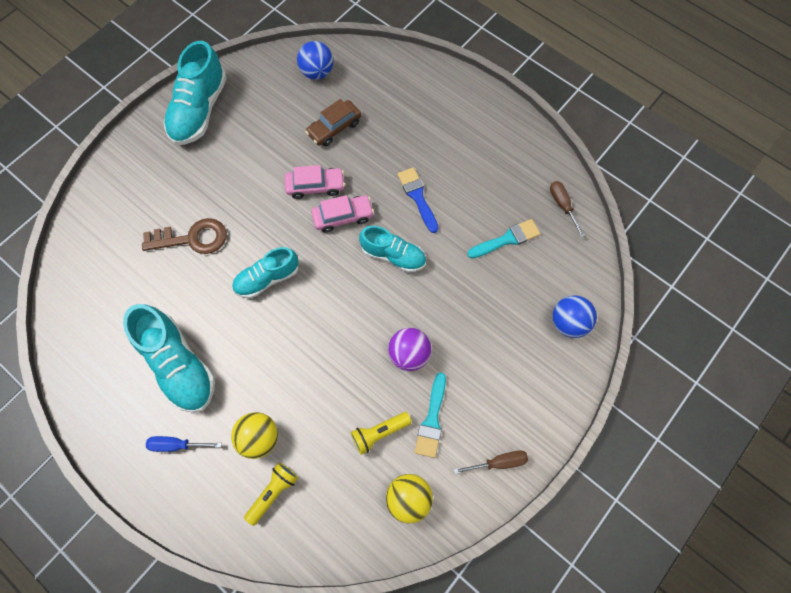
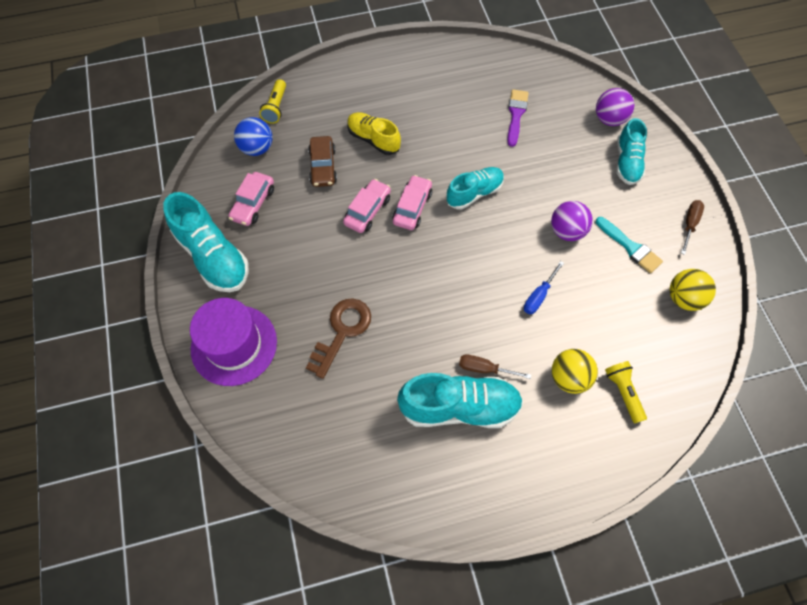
camera: 55 degrees left, 5 degrees down
(135, 174) = (234, 345): none -> purple hat
(176, 445) = (534, 448): blue screwdriver -> blue screwdriver (538, 296)
(264, 104) = (253, 204): none -> pink car
(267, 278) = (427, 293): turquoise shoe -> turquoise shoe (627, 162)
(379, 433) = (619, 288): yellow flashlight -> yellow flashlight (276, 107)
(390, 146) = (373, 139): none -> yellow shoe
(417, 197) = (435, 148): blue brush -> none
(506, 239) = (516, 115): turquoise brush -> purple brush
(562, 205) = (513, 66): brown screwdriver -> brown screwdriver (484, 368)
(568, 322) = (609, 119): blue ball -> purple ball

